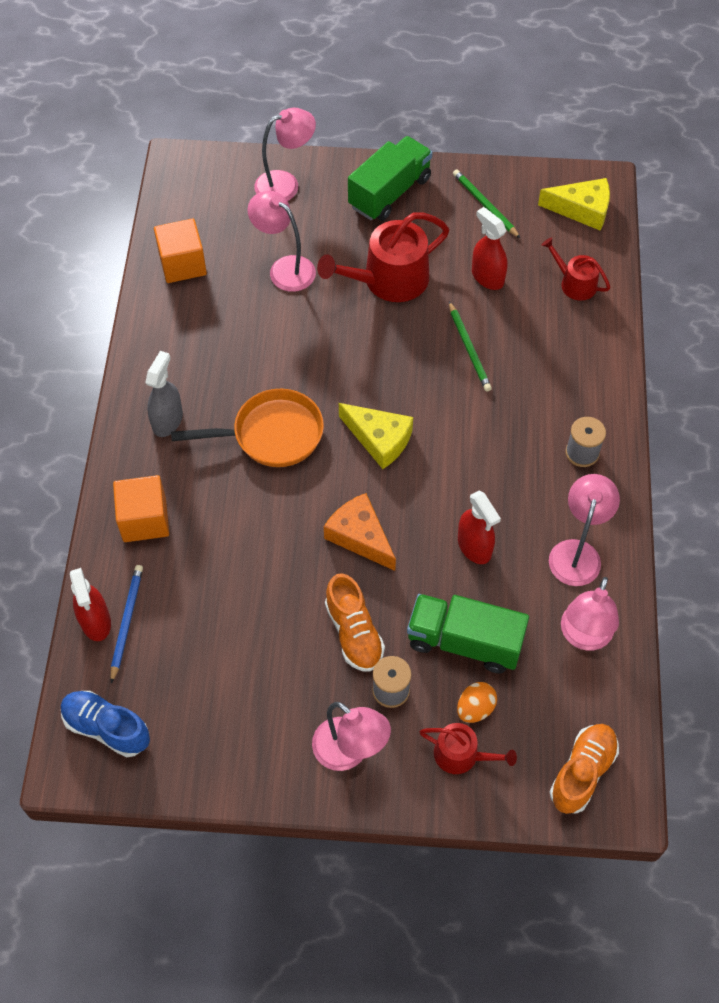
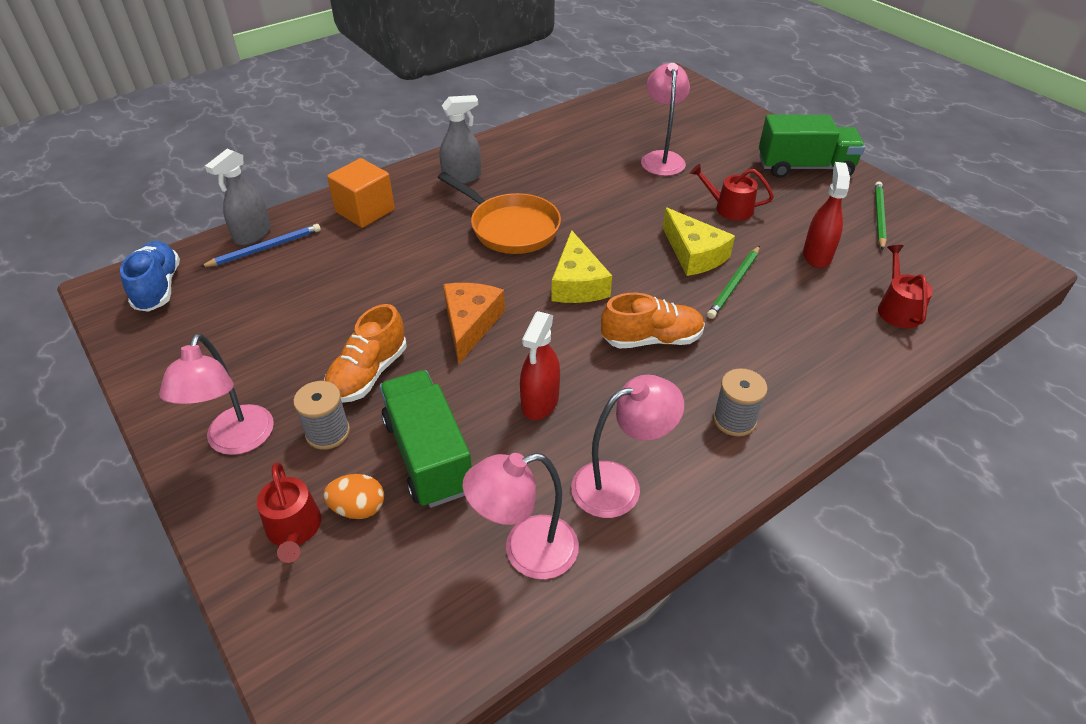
camera: 50 degrees right, 15 degrees down
(96, 622) = (252, 235): red spray bottle -> grey spray bottle
(182, 264) = (598, 119): orange cube -> none
(286, 184) = (730, 123): pink lamp -> none
(389, 280) = (729, 208): red watering can -> red watering can, size x0.55
(582, 209) = (974, 271): yellow cheese -> yellow cheese (694, 254)
(582, 772) = (351, 658): orange shoe -> orange shoe (651, 339)

